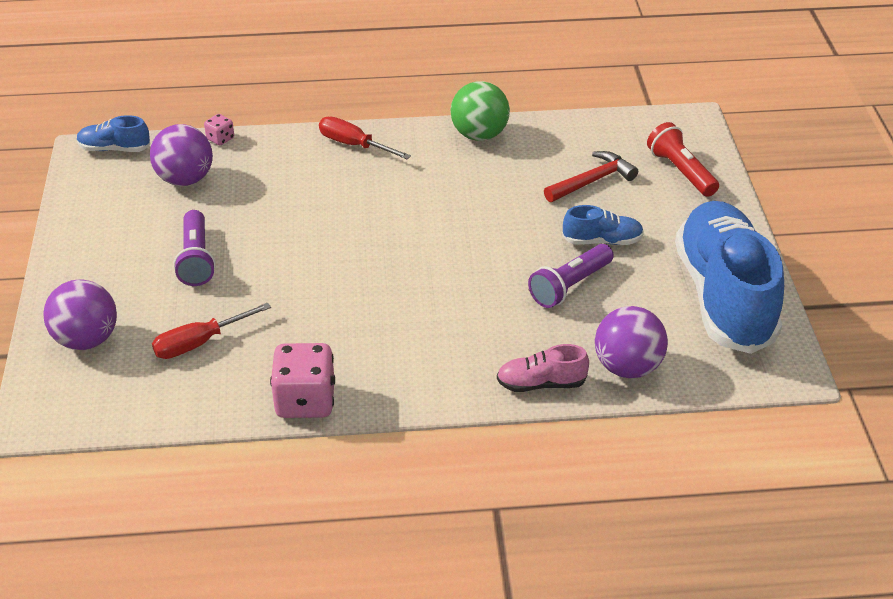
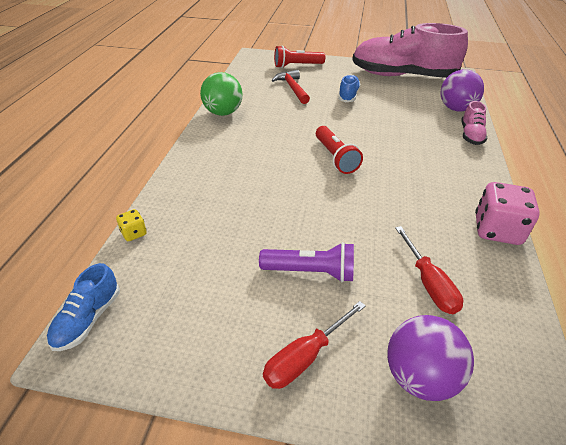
camera: 75 degrees left, 0 degrees up
(185, 179) = (183, 265): purple ball -> none
(220, 139) = (134, 233): pink dice -> yellow dice
(354, 145) = (198, 162): red screwdriver -> red screwdriver (305, 357)
(411, 250) = (335, 158): none -> red flashlight
(569, 286) = (386, 112): purple flashlight -> none
(724, 296) = (402, 76): blue shoe -> pink shoe

